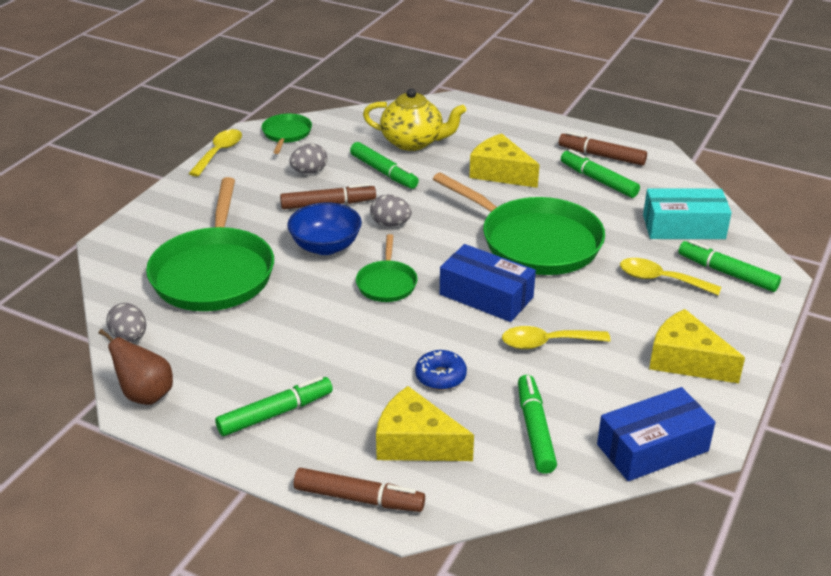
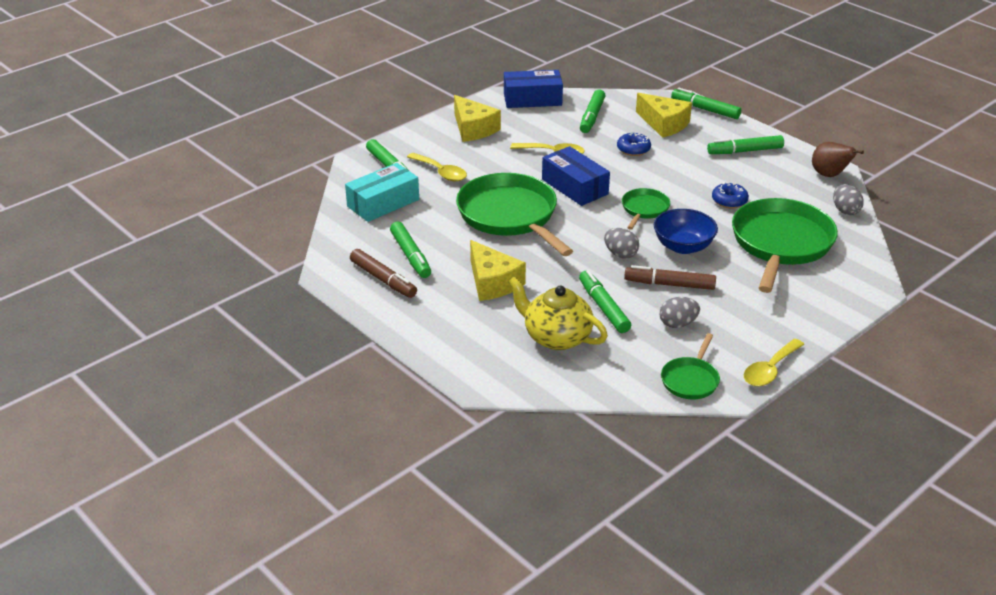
camera: 160 degrees left, 0 degrees up
(284, 318) = (729, 201): none -> blue donut
(359, 498) = (705, 109): brown marker -> green marker
(683, 227) = (383, 203): turquoise box -> turquoise box turned 60 degrees counterclockwise

